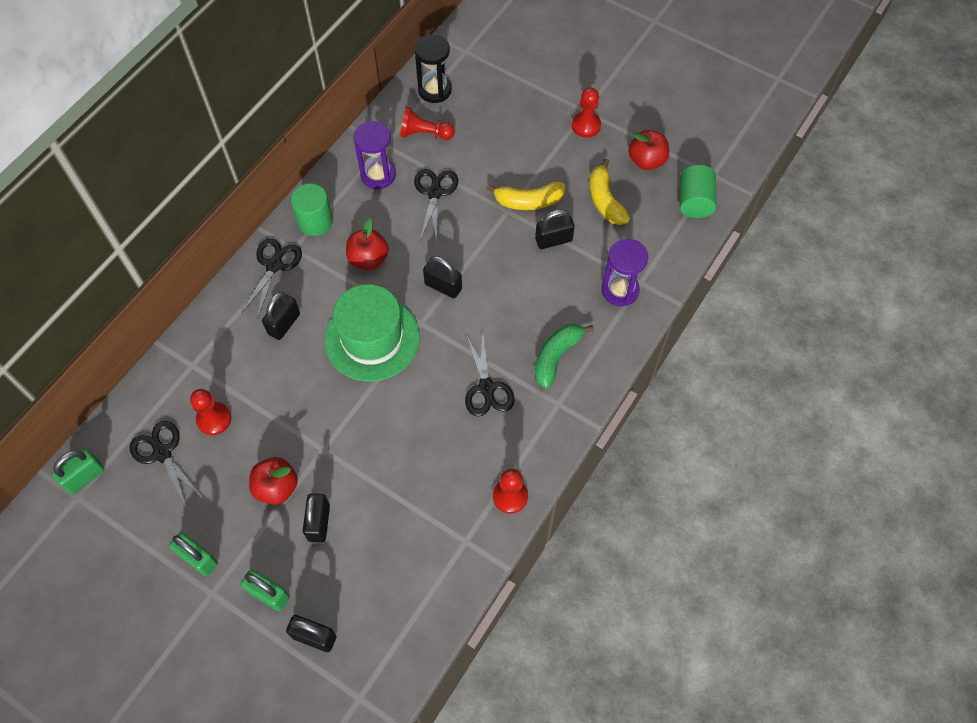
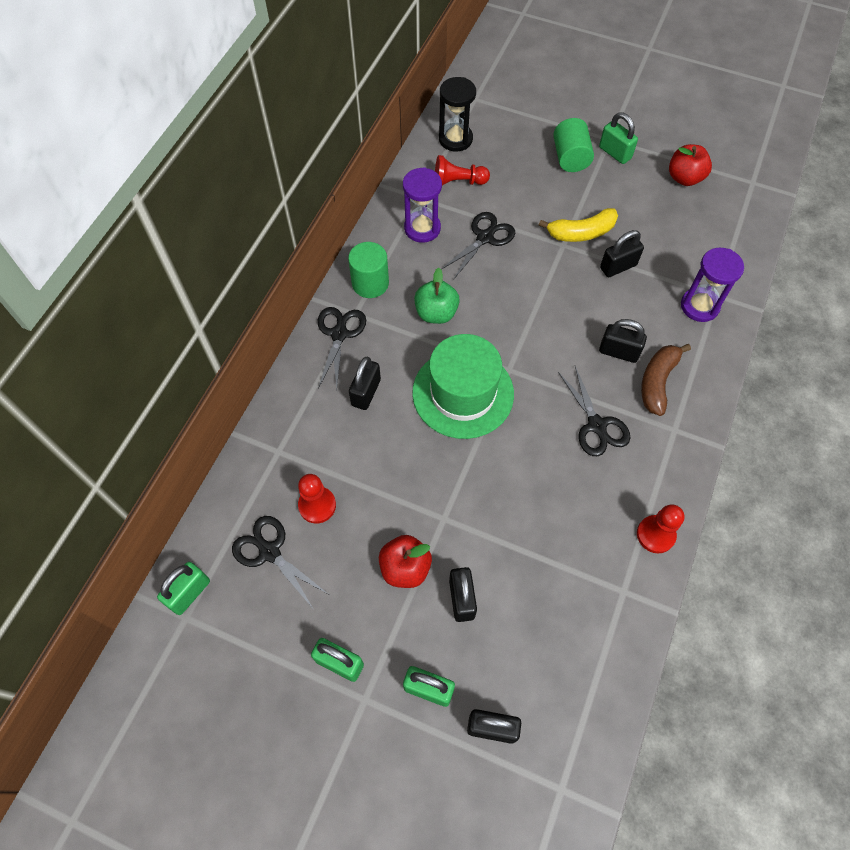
camera: 10 degrees left, 0 degrees up
(368, 259) = (436, 313): red apple -> green apple
(434, 193) = (485, 238): black scissors -> black scissors turned 45 degrees clockwise
(443, 286) = (521, 329): black padlock -> black padlock (618, 352)
(556, 356) = (657, 382): green banana -> brown banana
(586, 125) = (615, 153): red pawn -> green padlock
(605, 200) = (656, 221): yellow banana -> none
(694, 201) = (743, 210): green cylinder -> green cylinder (570, 158)

